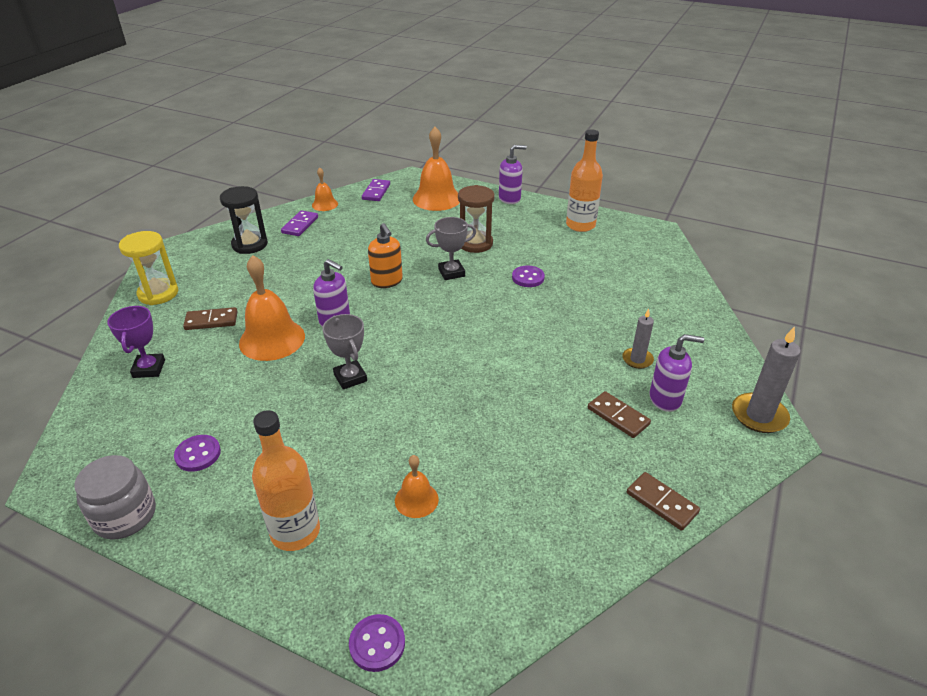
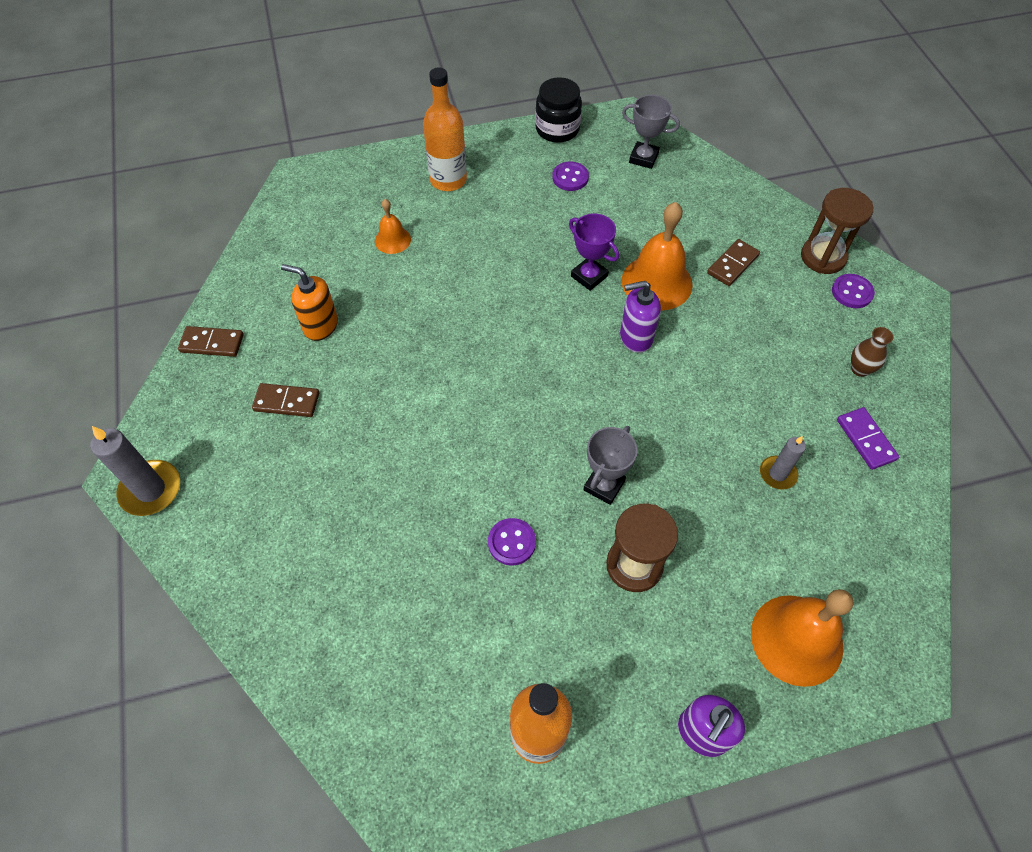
camera: 140 degrees right, 20 degrees up
(125, 516) = (557, 129): grey jar -> black jar
(149, 369) = (702, 201): purple trophy -> purple trophy (589, 276)
(158, 294) = (823, 257): yellow hourglass -> brown hourglass
(250, 244) = (860, 369): black hourglass -> brown vase
(325, 204) = (903, 502): orange bell -> none
(350, 377) = (545, 292): grey trophy -> grey trophy (643, 158)
(376, 192) = (890, 587): purple domino -> none
(377, 644) = (341, 165): purple button -> purple button (852, 292)
(387, 281) = (653, 420): orange soap dispenser -> orange soap dispenser (320, 326)
(637, 359) = (303, 487): grey candle -> grey candle (777, 474)
(665, 399) = (251, 451): purple soap dispenser -> none

